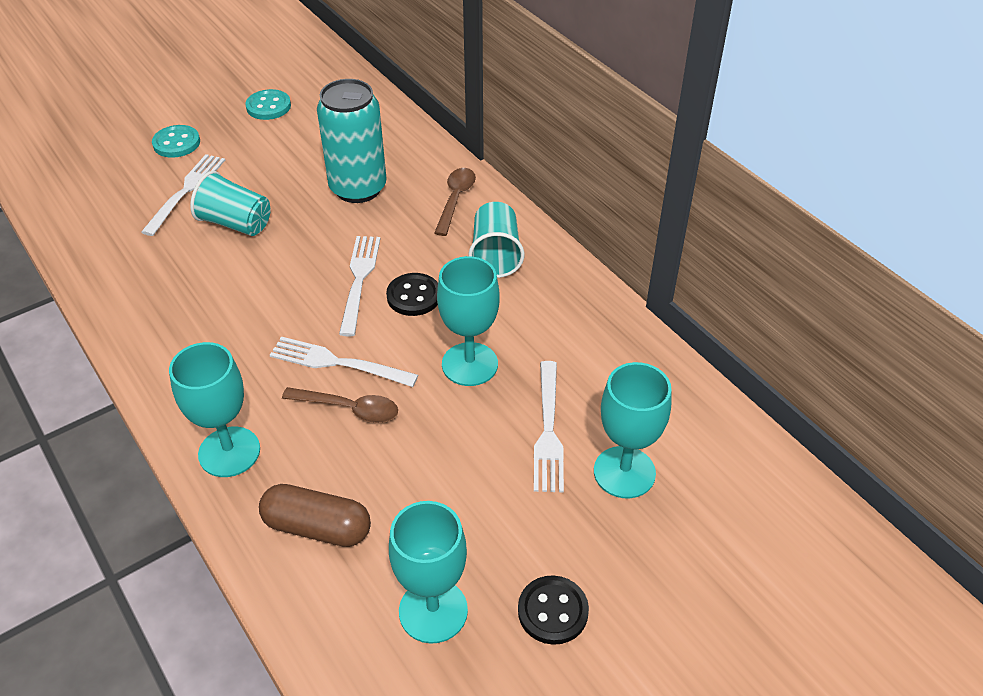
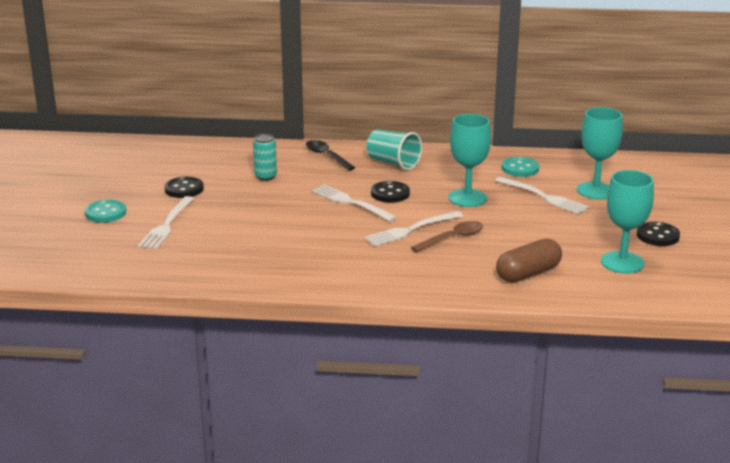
camera: 50 degrees left, 20 degrees down
(186, 191) = (167, 225): white fork -> white fork turned 135 degrees counterclockwise
(229, 452) = (435, 280): turquoise goblet -> none
(236, 223) = (231, 220): turquoise cup -> none
(268, 106) = (126, 174): turquoise button -> turquoise button (520, 168)
(273, 156) = (184, 189): none -> black button
(358, 188) = (265, 176): turquoise can -> turquoise can, size x0.49
(455, 200) = (327, 156): brown spoon -> black spoon

